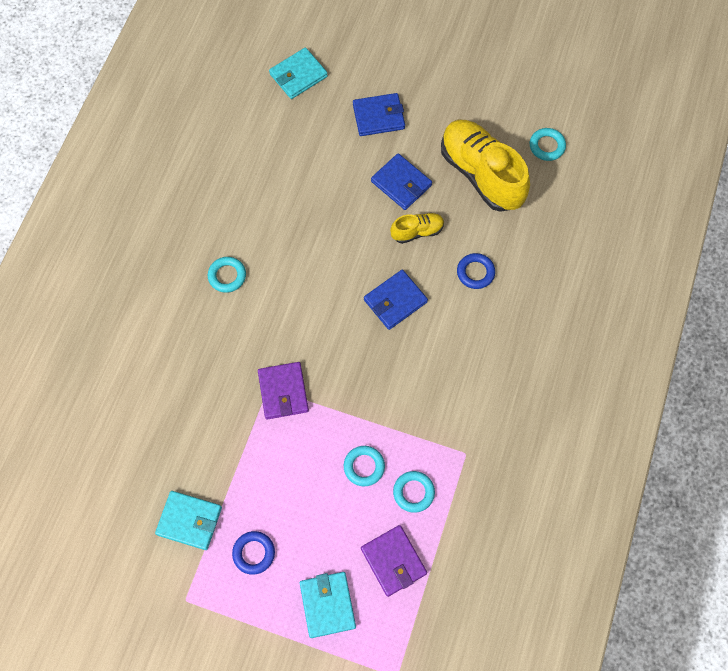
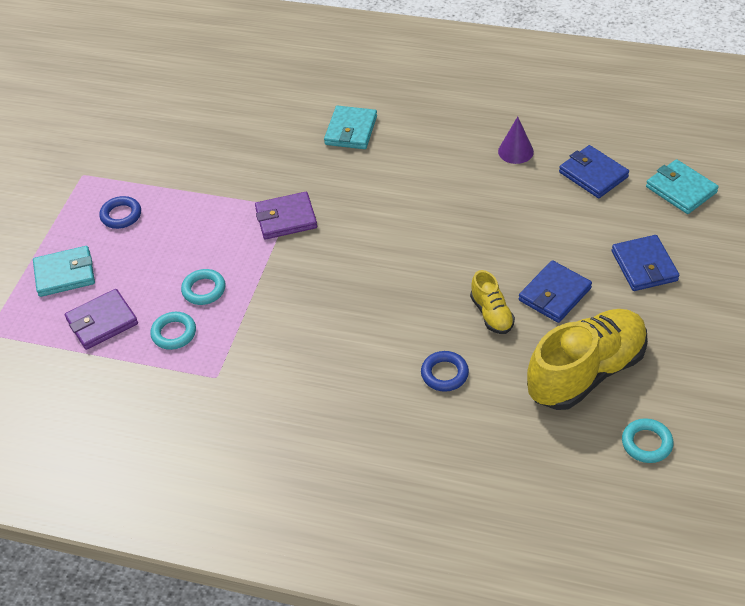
camera: 90 degrees right, 20 degrees down
(189, 521) = (156, 168): turquoise wallet -> turquoise wallet (351, 130)
(227, 276) = (413, 162): turquoise ring -> none
(229, 190) = (515, 151): none -> purple cone
(395, 301) = (398, 301): blue wallet -> blue wallet (593, 174)

